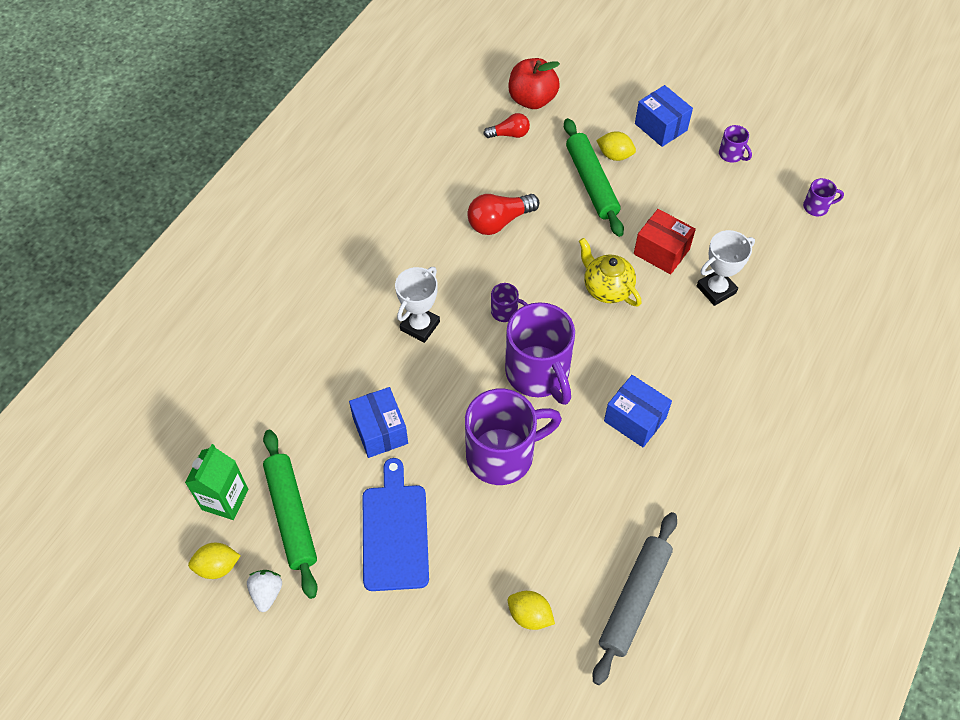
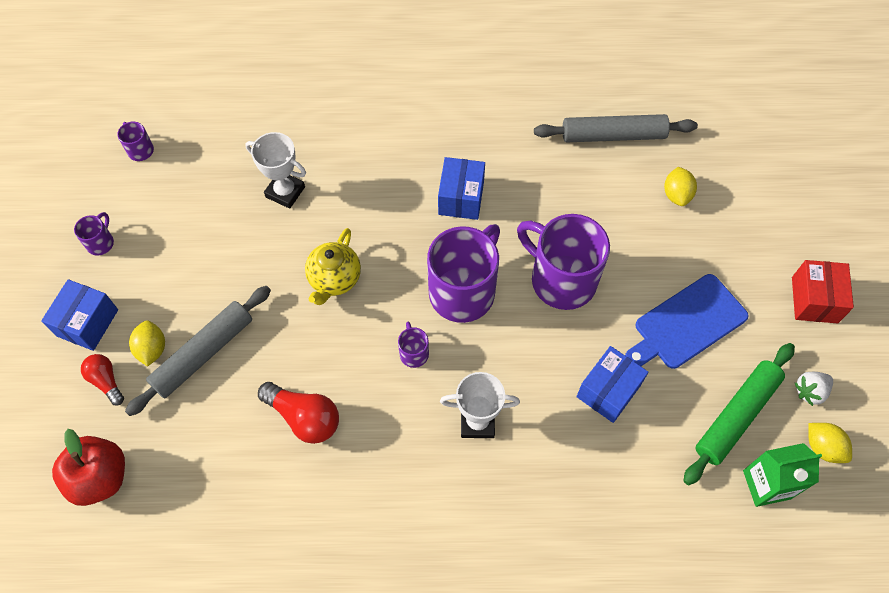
camera: 120 degrees left, 5 degrees up
(509, 134) = (169, 474): red light bulb -> red light bulb (106, 381)
(591, 183) = (203, 354): green rolling pin -> grey rolling pin
(661, 252) = (263, 252): red box -> red box (814, 300)

